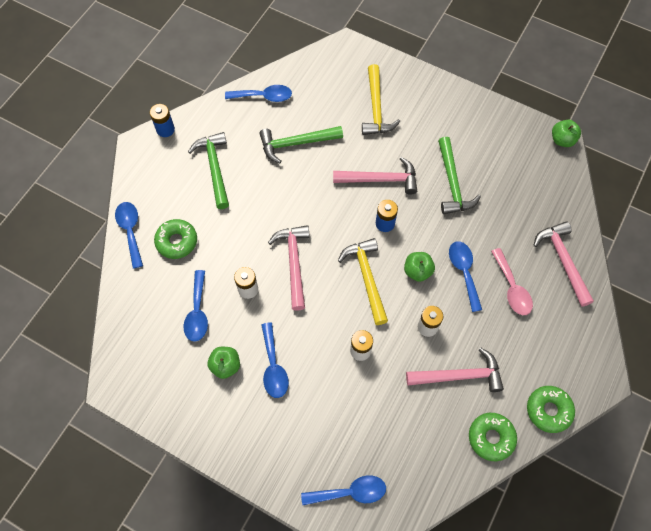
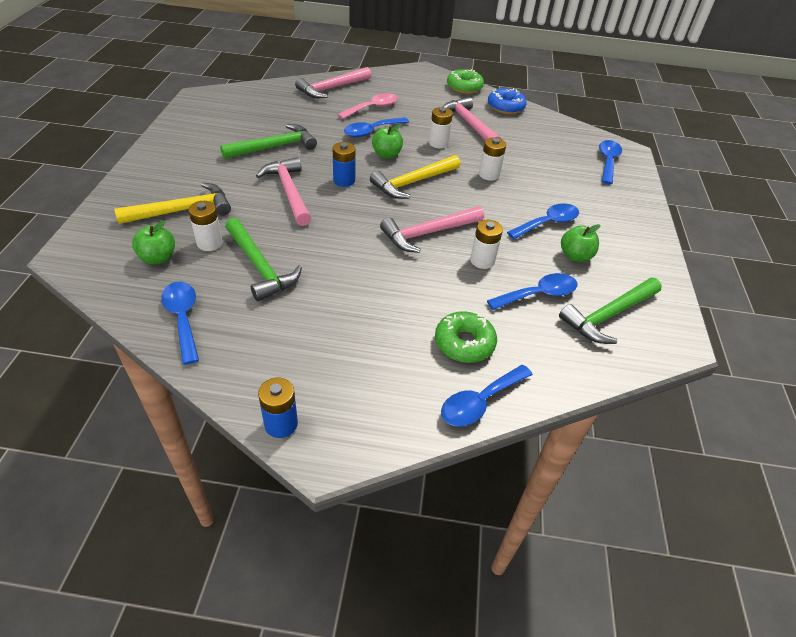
camera: 115 degrees left, 20 degrees down
(214, 168) = (331, 338): green hammer -> green hammer (608, 315)
(332, 119) = (209, 243): none -> white battery
(350, 492) = (607, 161): blue spoon -> blue spoon turned 45 degrees clockwise
(491, 438) = (505, 107): green donut -> blue donut
(562, 140) = (199, 95): green apple -> green apple (158, 258)

